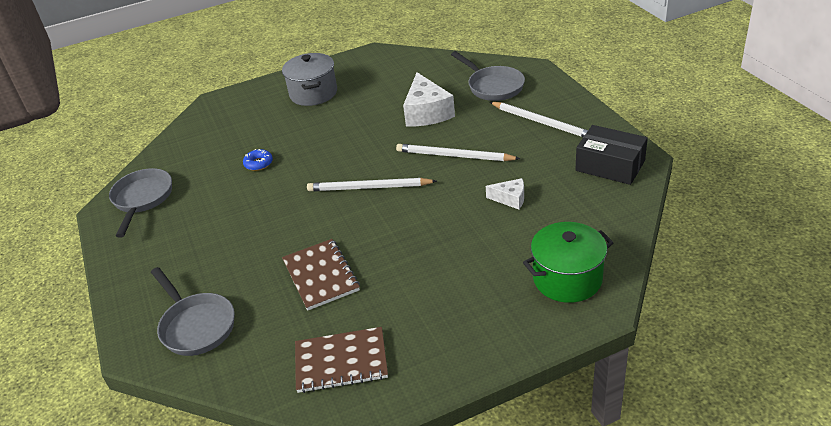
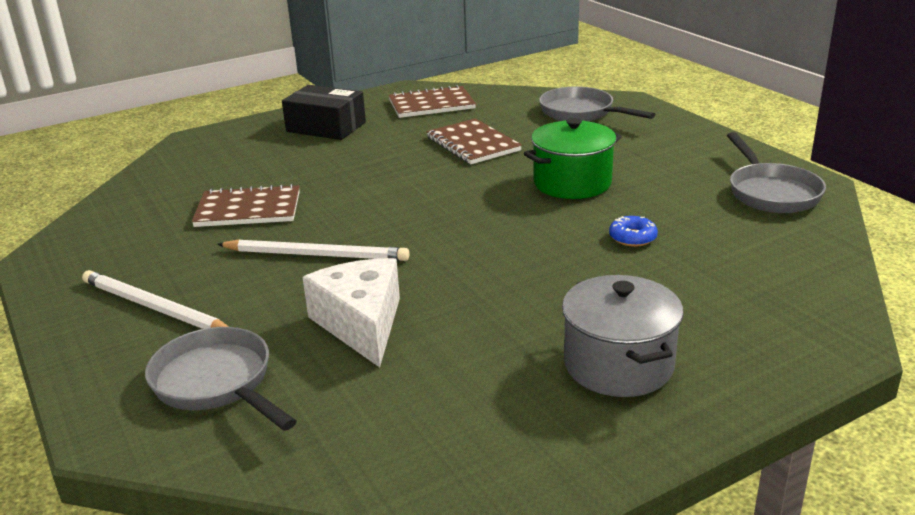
camera: 170 degrees right, 10 degrees down
(369, 188) = (442, 214): white pencil -> none
(510, 199) = (248, 209): white cheese -> brown notebook
(567, 279) = (213, 153): green pot -> green pot (572, 183)
(610, 166) = (92, 248): black box -> black box (326, 127)

